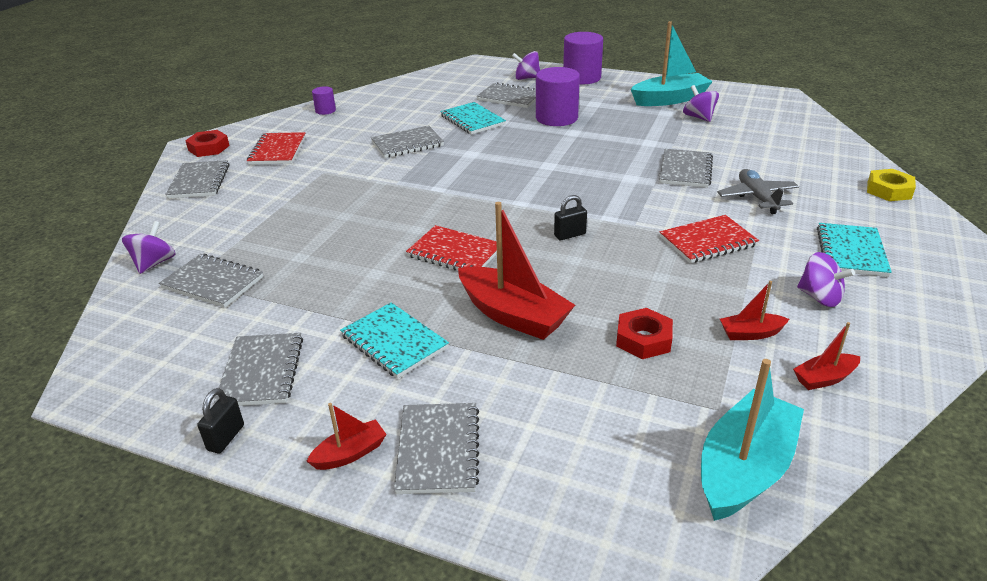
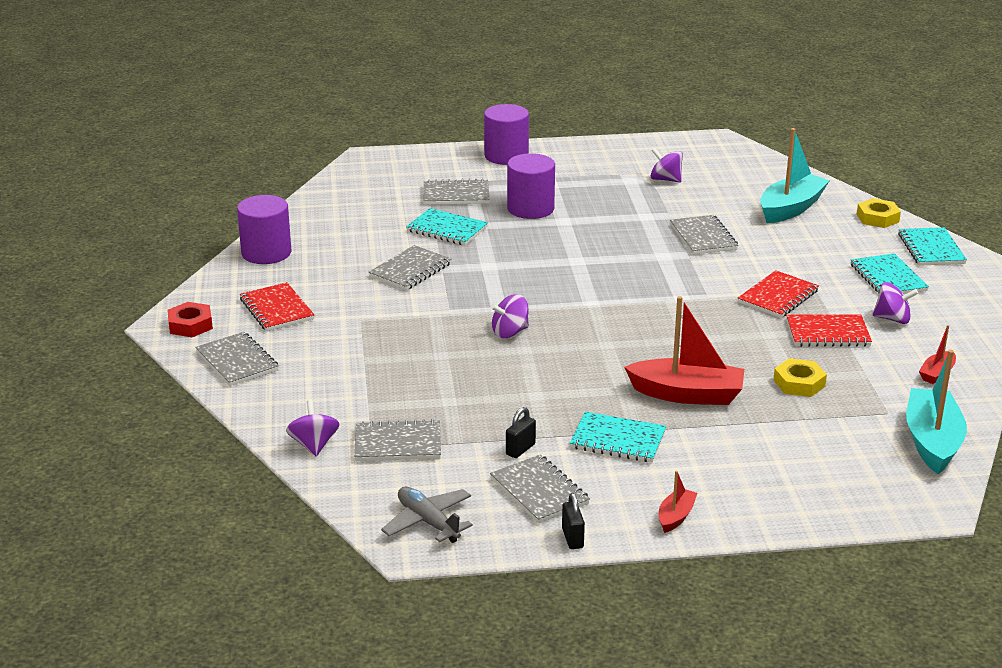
camera: 30 degrees left, 5 degrees down
(325, 110) = (266, 253): purple cylinder -> purple cylinder, size x2.00
(438, 450) = (733, 494): grey notebook -> none
(454, 253) = (584, 360): red notebook -> red notebook (828, 333)
(526, 78) = (447, 167): purple spinning top -> purple spinning top (510, 332)
(570, 235) = (664, 320): black padlock -> black padlock (520, 449)
(643, 339) = (799, 383): red nut -> yellow nut
(670, 99) = (620, 165): turquoise boat -> turquoise boat (791, 208)
(751, 333) = (867, 358): red boat -> none
(757, 197) = (783, 249): grey plane -> grey plane (428, 522)
(929, 233) = (931, 249): none -> turquoise notebook

